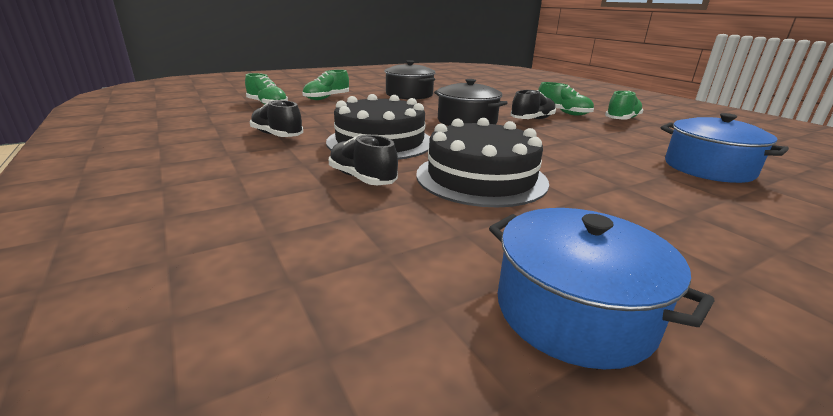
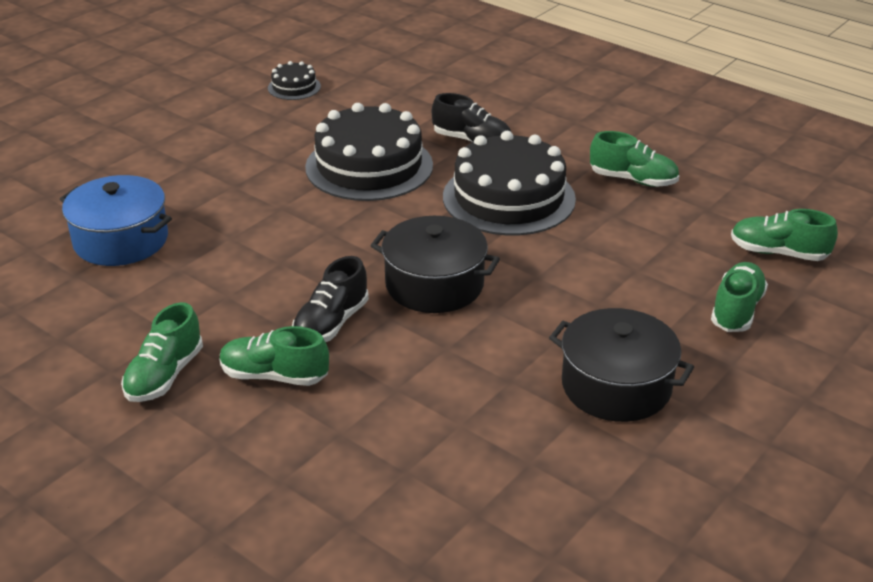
camera: 160 degrees right, 10 degrees up
(277, 135) = (633, 180): black shoe -> green shoe
(573, 311) = (294, 87): blue pot -> black cake

